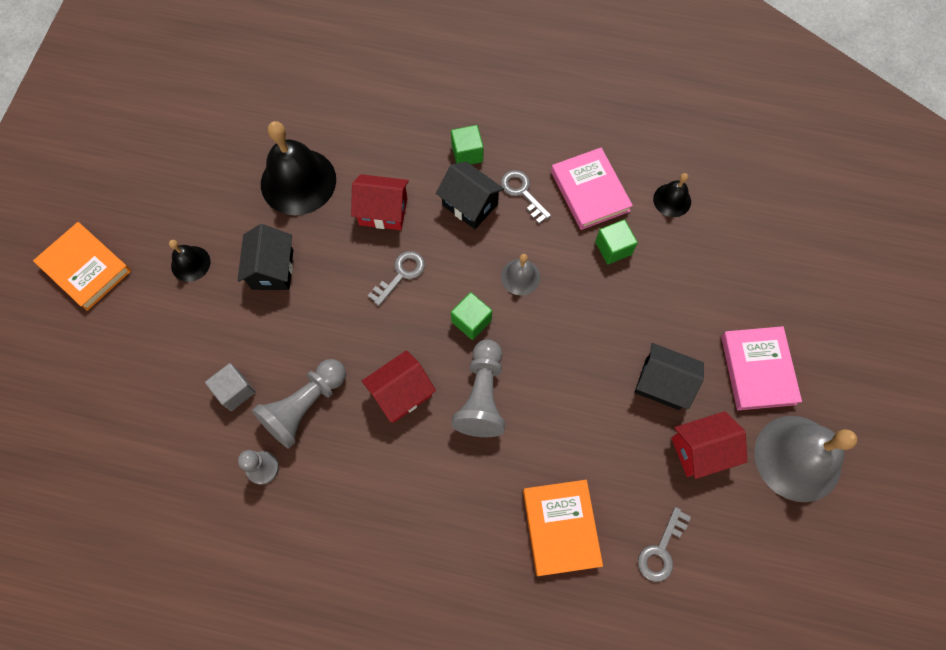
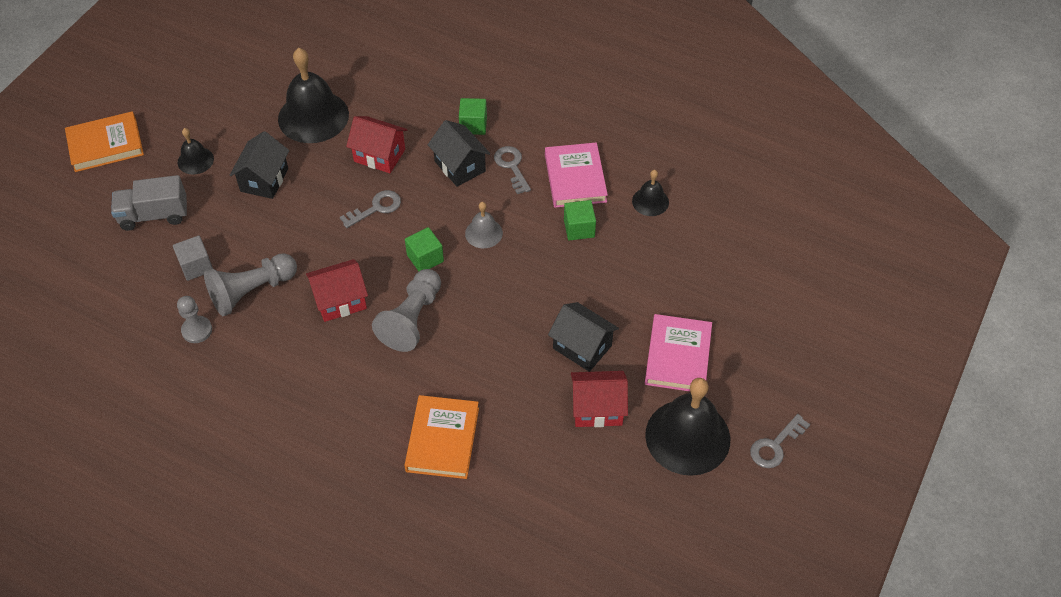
camera: 15 degrees right, 15 degrees down
(85, 268) = (105, 145): orange book -> orange book turned 75 degrees counterclockwise
(168, 340) = (154, 215): none -> grey truck
(661, 550) = (528, 479): grey key -> grey key (775, 445)
(797, 458) = (687, 437): grey bell -> black bell

